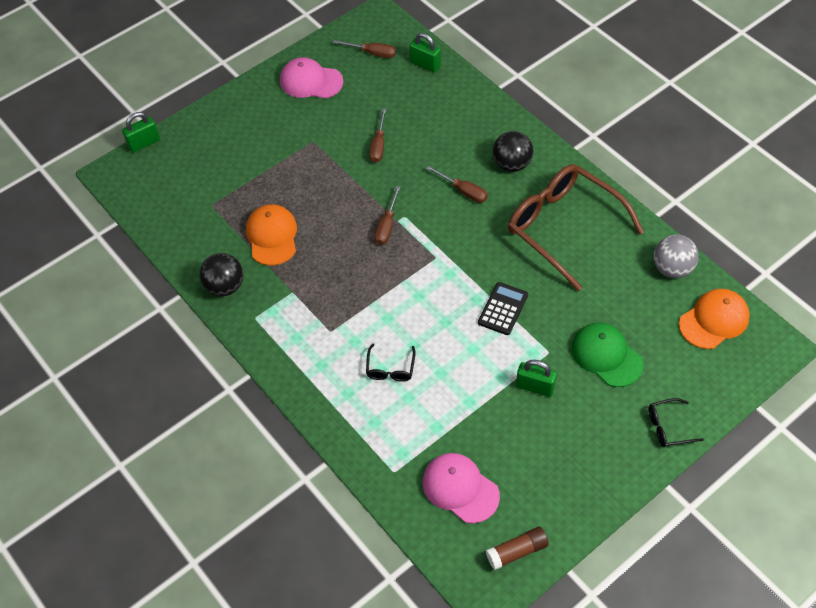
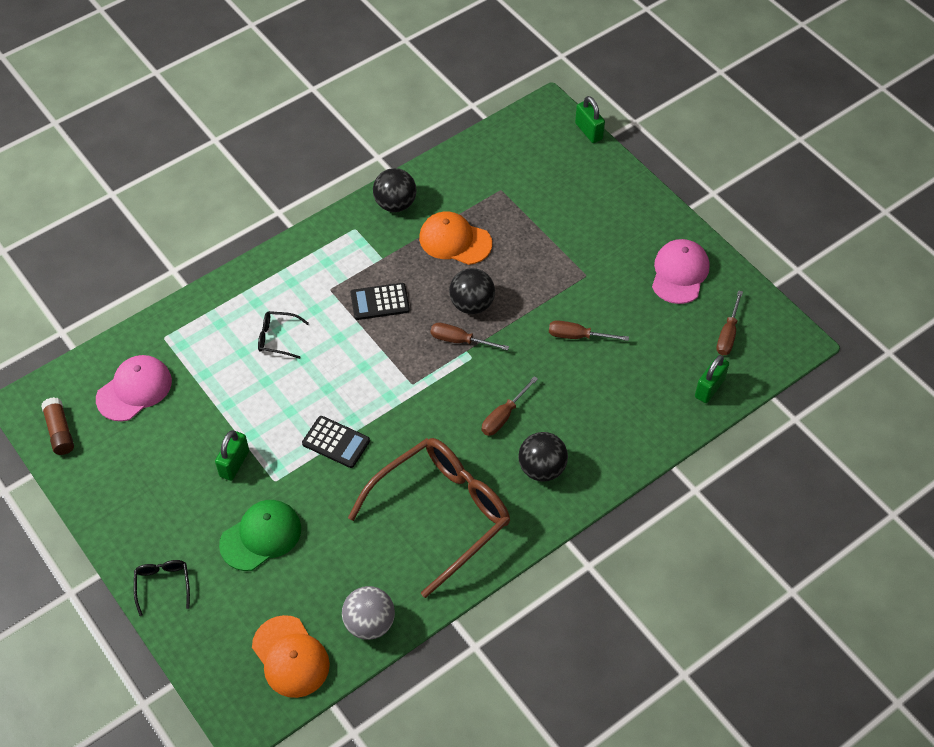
camera: 90 degrees right, 0 degrees up
(272, 236) = (455, 240): orange cap -> orange cap turned 150 degrees counterclockwise
(345, 289) = (380, 302): none -> black calculator
(346, 219) = (472, 304): none -> black ball

